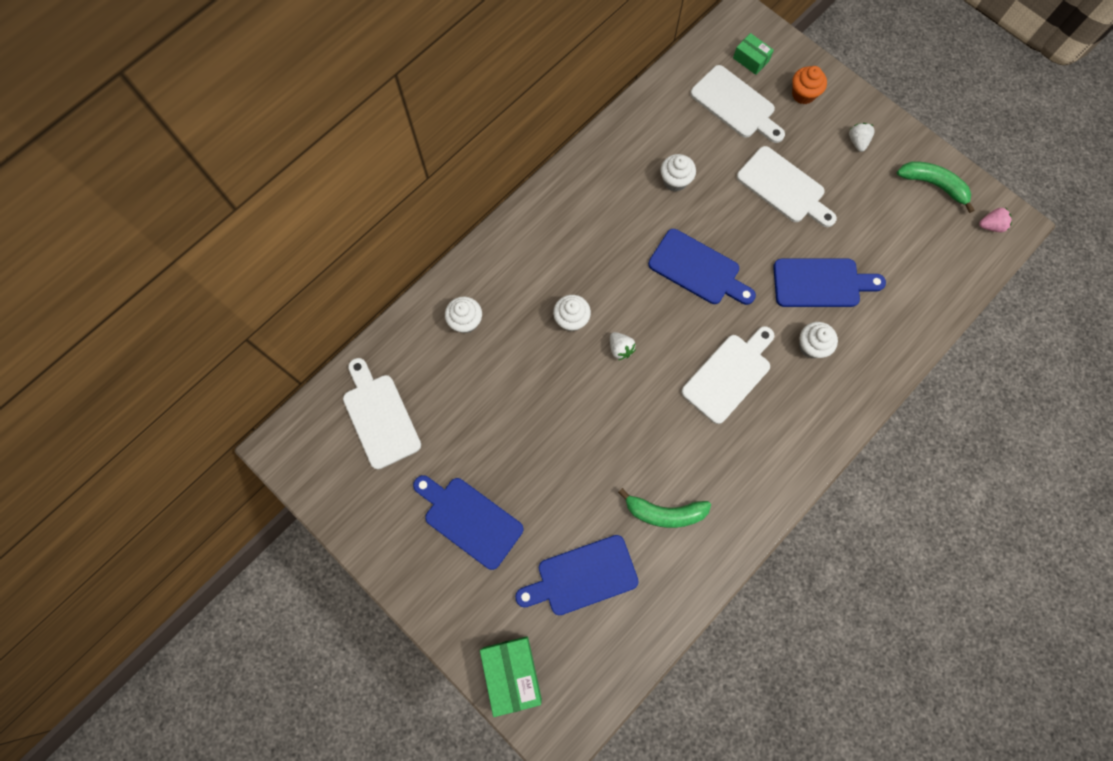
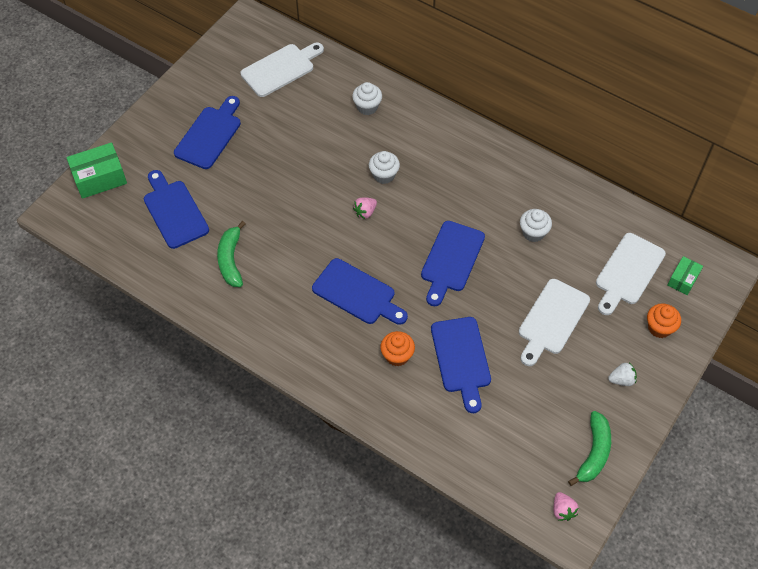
camera: 80 degrees right, 15 degrees down
(620, 349) = (365, 212): white strawberry -> pink strawberry
(728, 375) = (357, 293): white cutting board -> blue cutting board
(811, 346) = (397, 356): white cupcake -> orange cupcake

